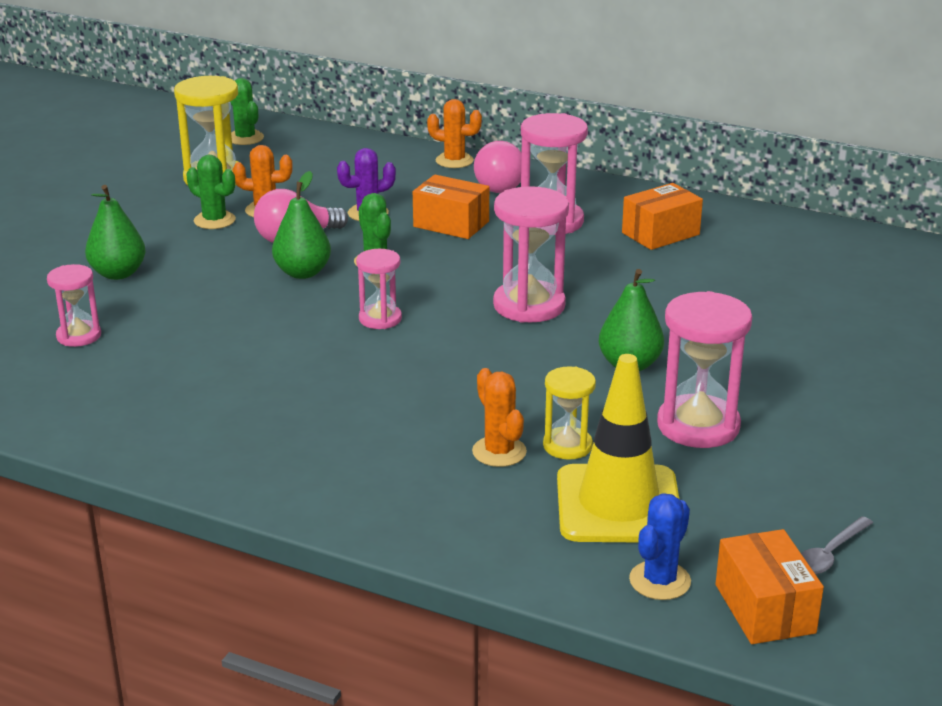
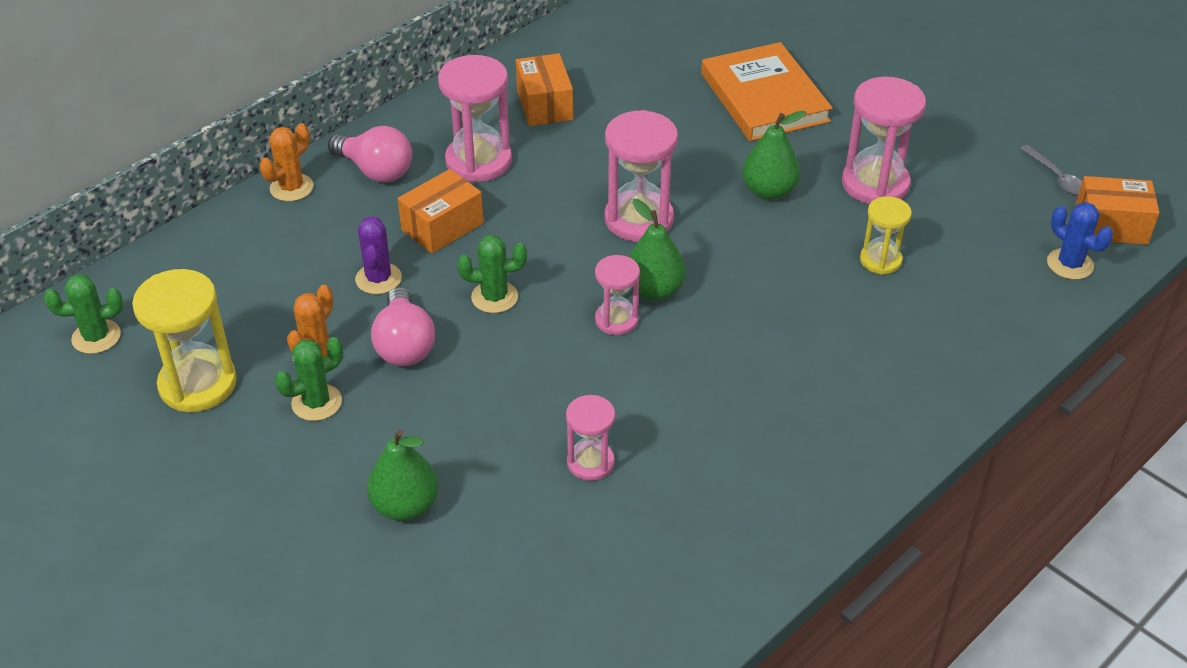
camera: 70 degrees left, 15 degrees up
(79, 336) = (540, 558): pink hourglass -> pink hourglass (590, 462)
(303, 273) = (489, 355): green pear -> green pear (654, 291)
(499, 452) = (876, 300): orange cactus -> none
(618, 505) = (970, 256): yellow traffic cone -> none
(789, 339) = (764, 97): none -> orange book

